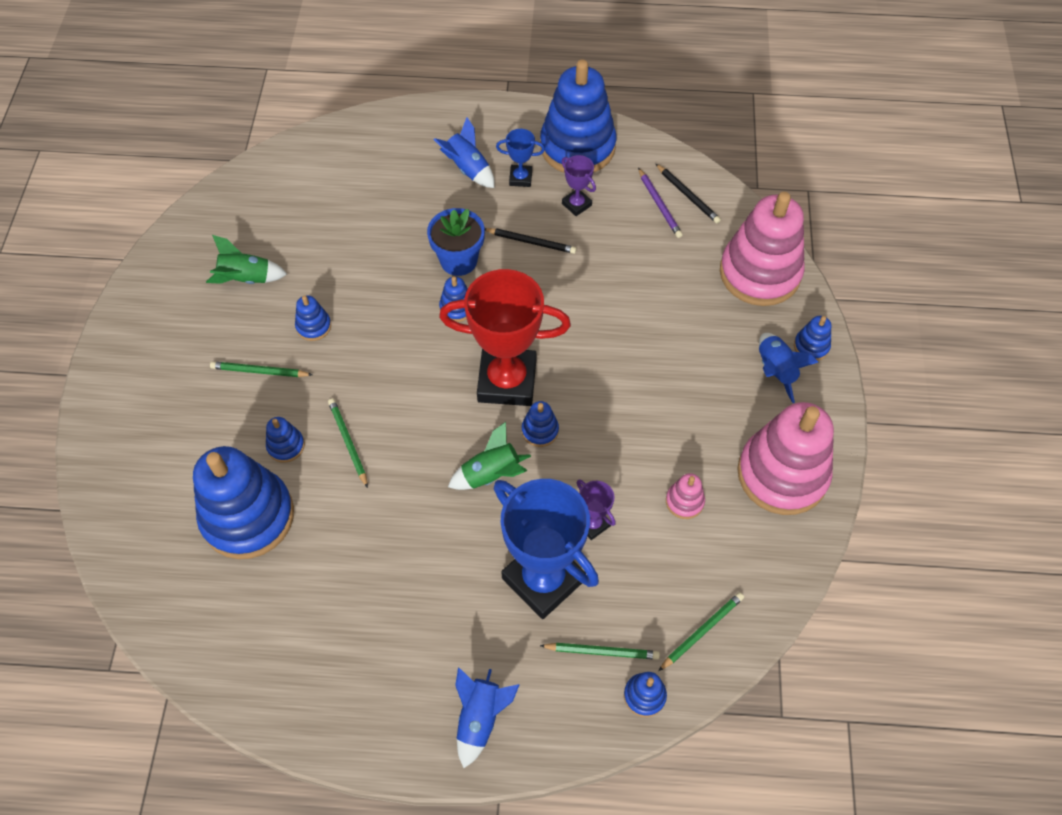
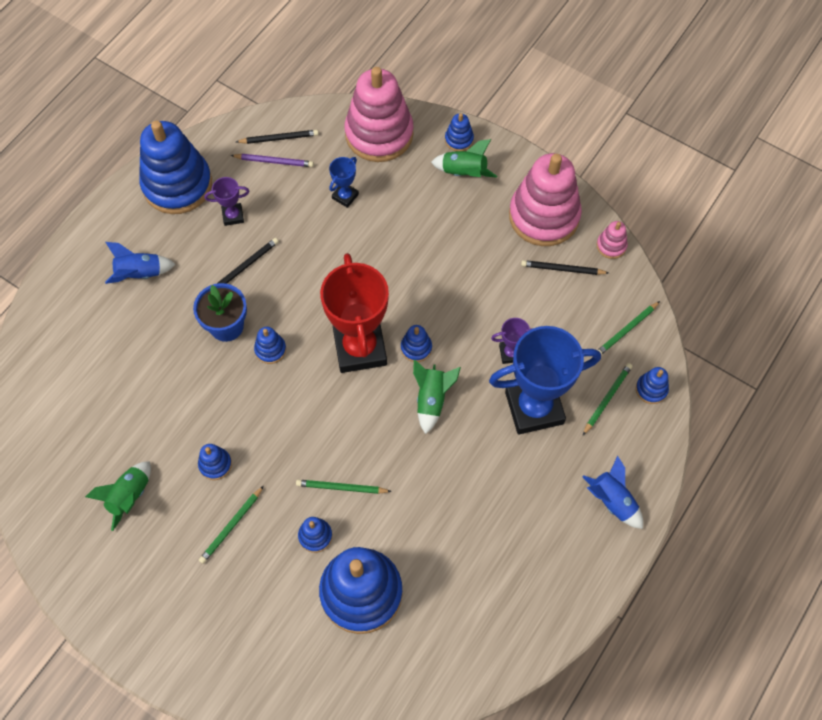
camera: 60 degrees left, 5 degrees up
(507, 381) = (360, 348): red trophy -> red trophy turned 45 degrees counterclockwise
(520, 178) = (178, 241): blue trophy -> blue trophy (345, 196)
(684, 501) = (528, 286): pink stacking toy -> pink stacking toy (611, 246)
(702, 631) = (626, 330): green pencil -> green pencil turned 120 degrees counterclockwise
(730, 525) = (562, 269): none -> black pencil
(775, 371) = (464, 173): blue rocket -> green rocket

